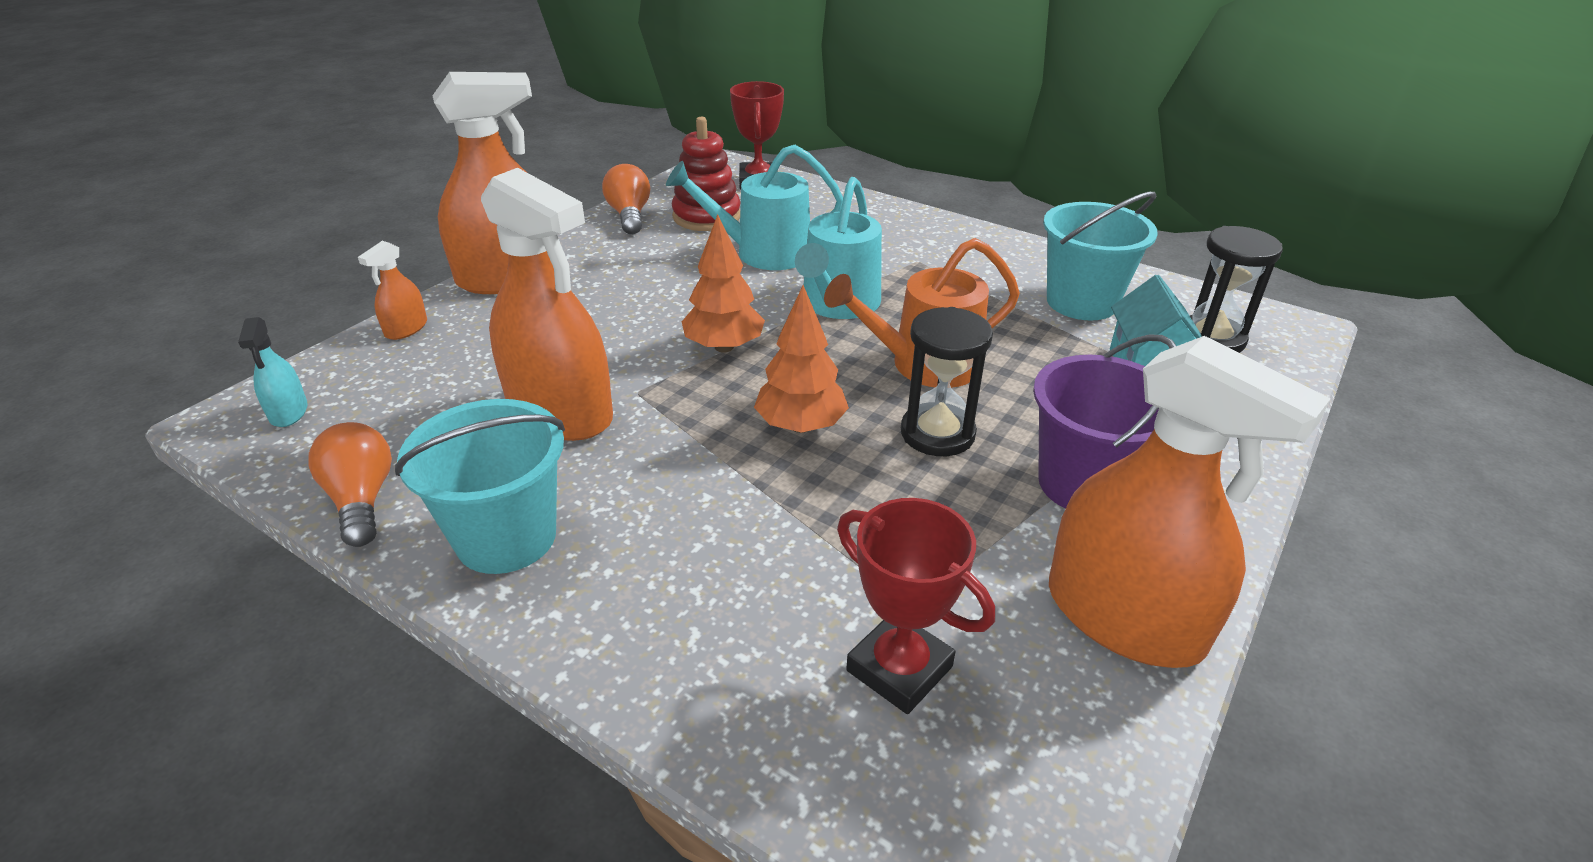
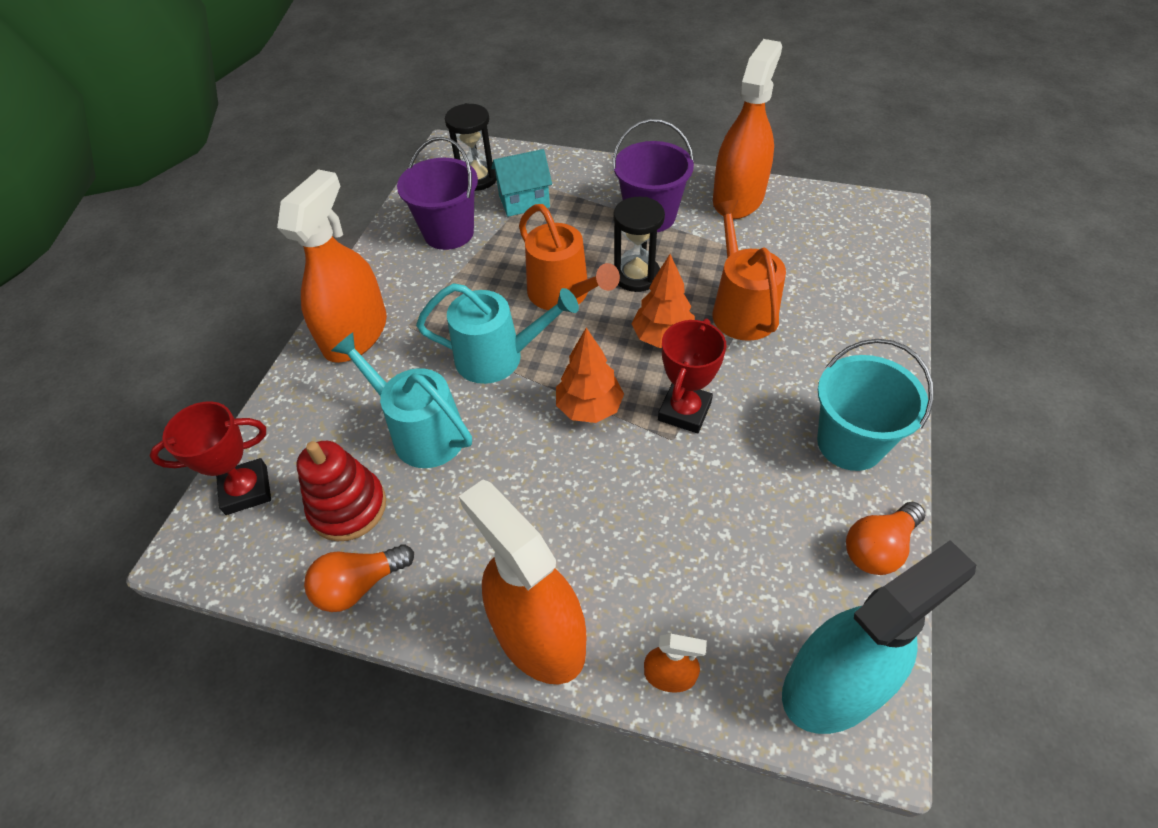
camera: 105 degrees left, 15 degrees up
(289, 412) = (834, 685): turquoise spray bottle -> turquoise spray bottle, size x2.32
(560, 412) = (721, 476): orange spray bottle -> orange spray bottle (355, 334)
(763, 253) = (421, 432): turquoise watering can -> turquoise watering can turned 150 degrees clockwise
(816, 518) = (741, 309): none -> orange watering can
(899, 668) = (817, 259): red trophy -> red trophy (684, 411)
(1081, 302) = (449, 233): turquoise bucket -> purple bucket

